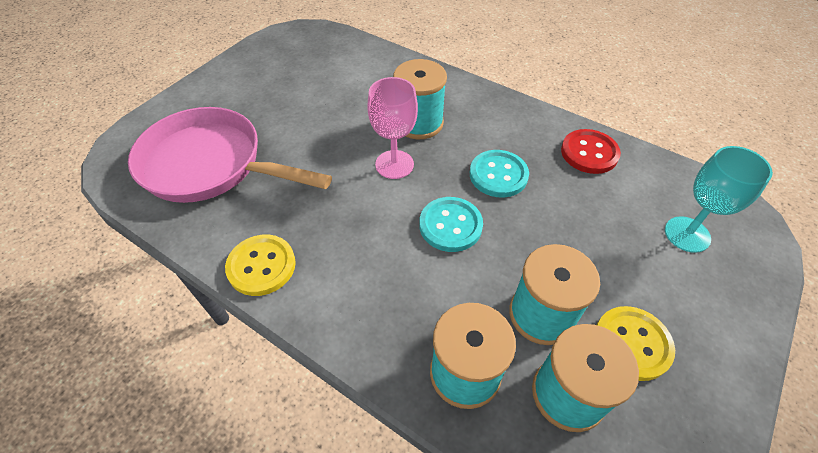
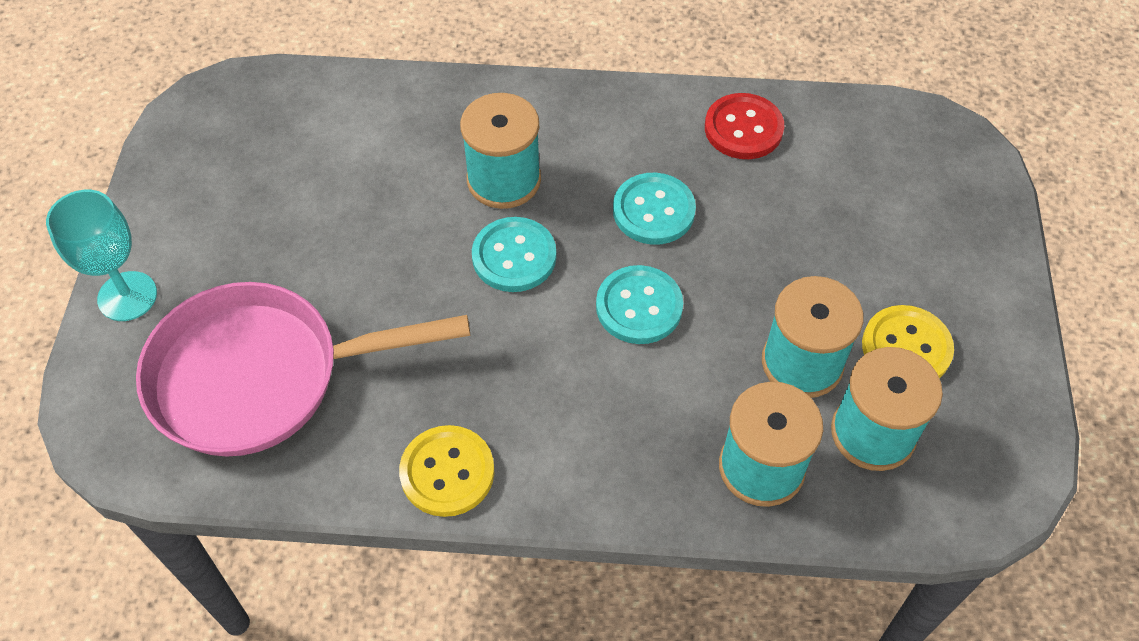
camera: 30 degrees left, 5 degrees up
(394, 164) = (514, 256): pink goblet -> turquoise button
(687, 234) = (902, 190): turquoise goblet -> turquoise goblet (127, 296)

